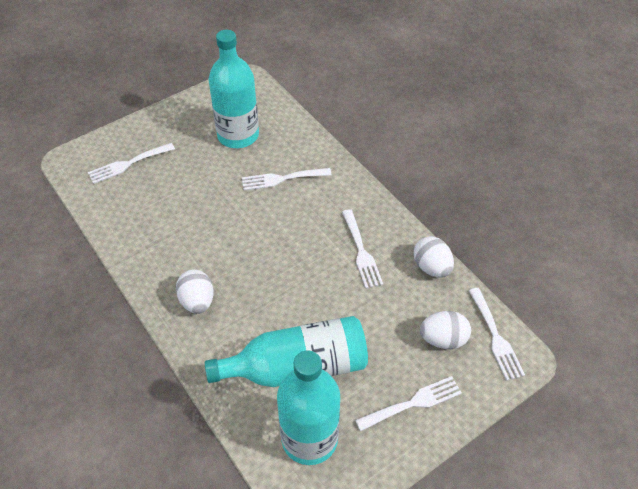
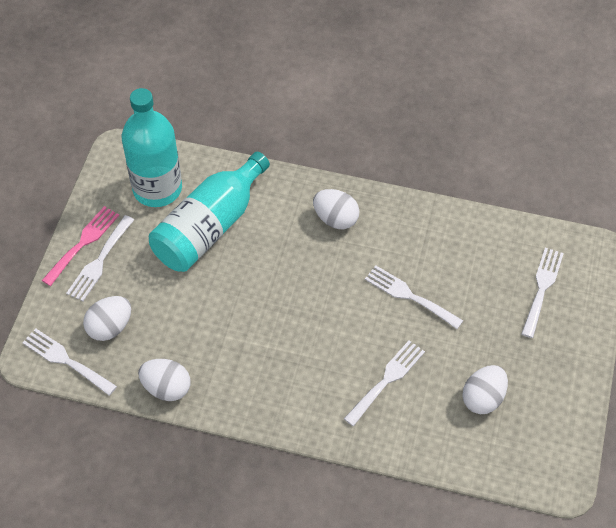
camera: 140 degrees right, 5 degrees up
(238, 135) = (483, 398): turquoise bottle -> white egg
(361, 252) = (242, 357): white fork -> white fork (409, 296)
(415, 432) = (83, 243): none -> pink fork

